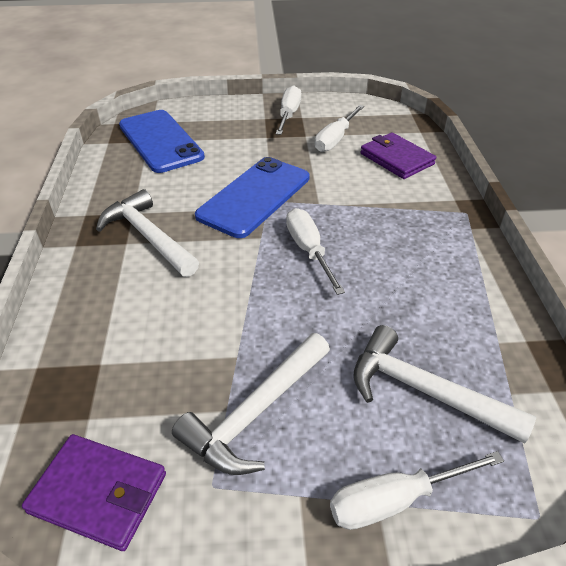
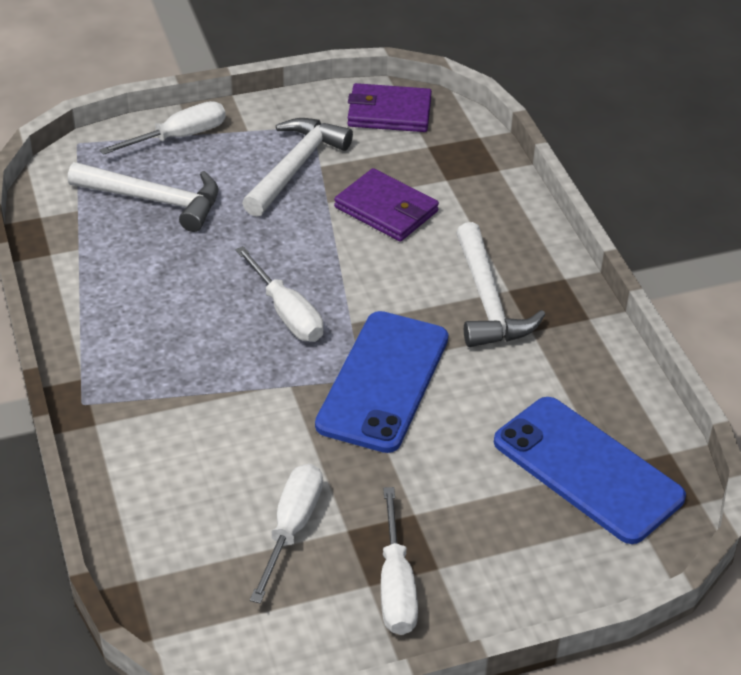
camera: 165 degrees right, 0 degrees up
(148, 237) = (487, 301): white hammer -> white hammer turned 45 degrees clockwise
(396, 159) = (181, 495): purple wallet -> purple wallet (386, 209)

